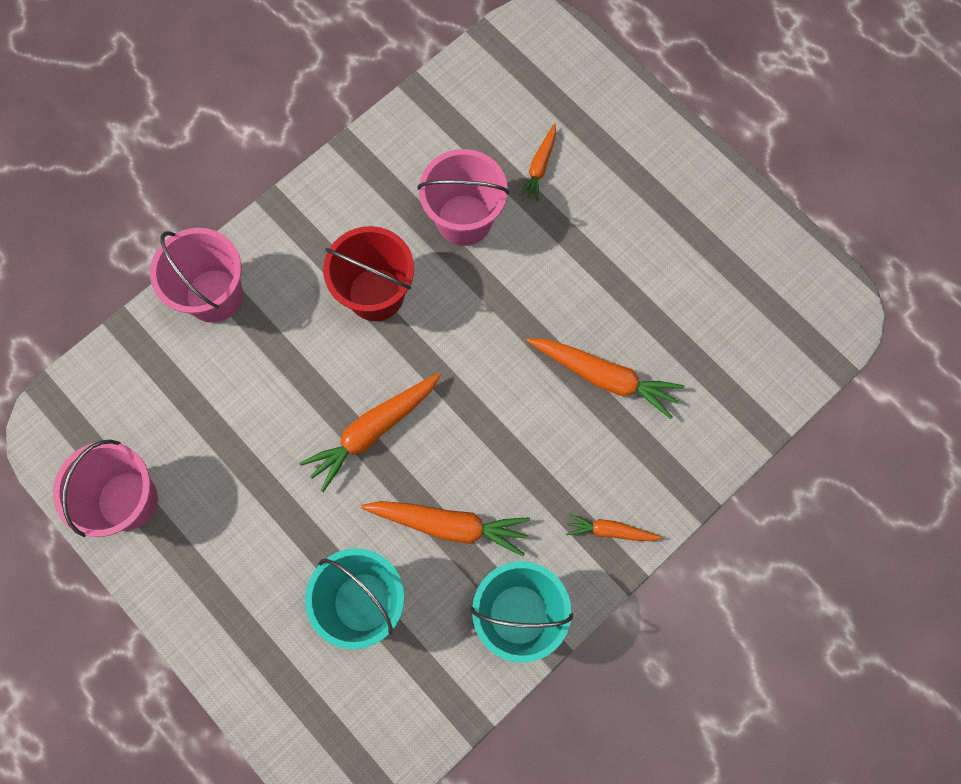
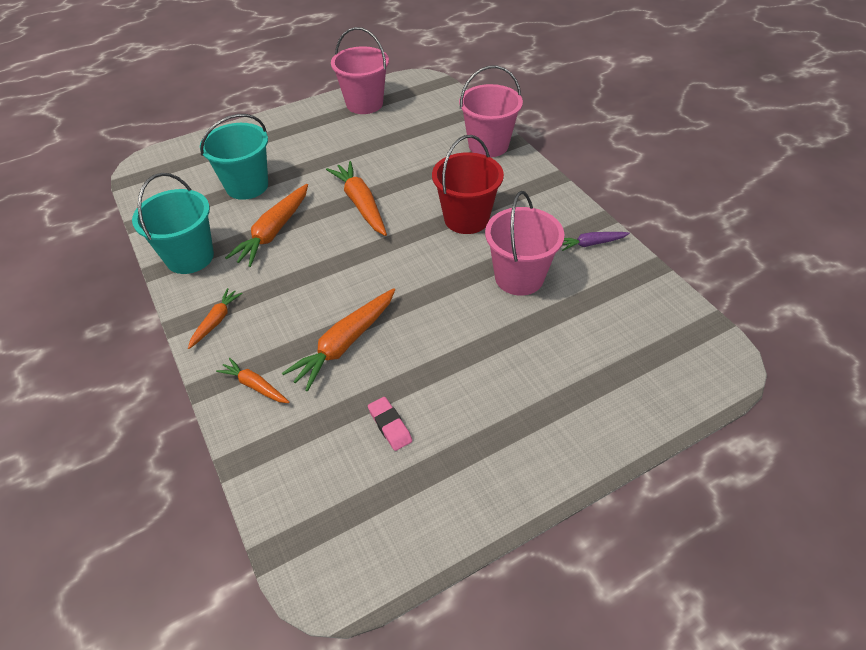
camera: 105 degrees right, 25 degrees down
(392, 152) = (591, 243): none -> purple carrot
(539, 166) = (564, 337): orange carrot -> orange carrot (255, 386)
(689, 305) = (390, 425): none -> pink eraser

